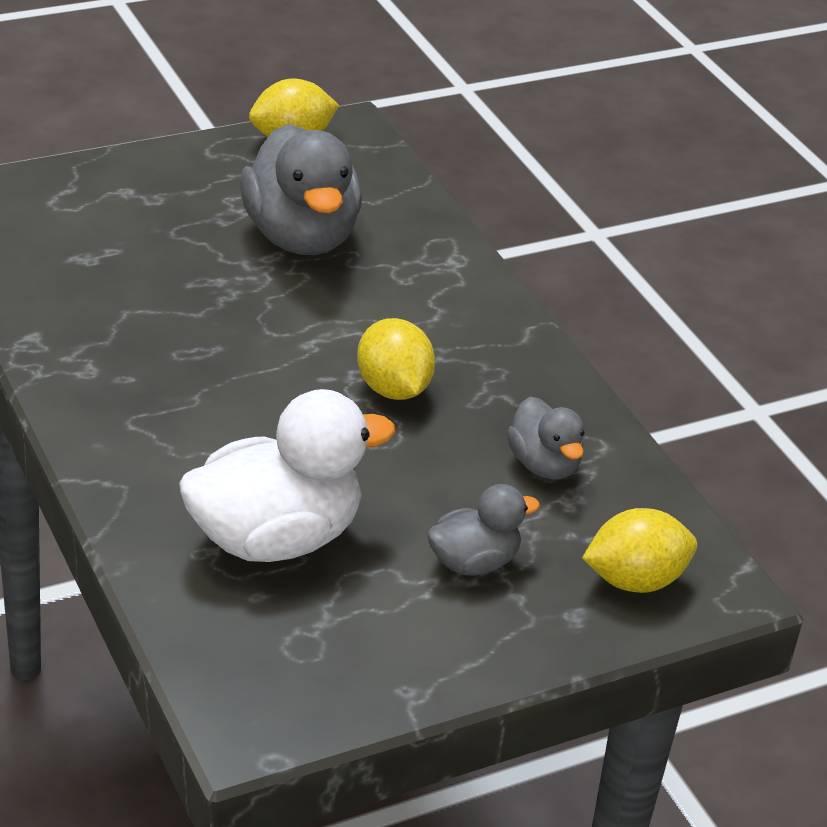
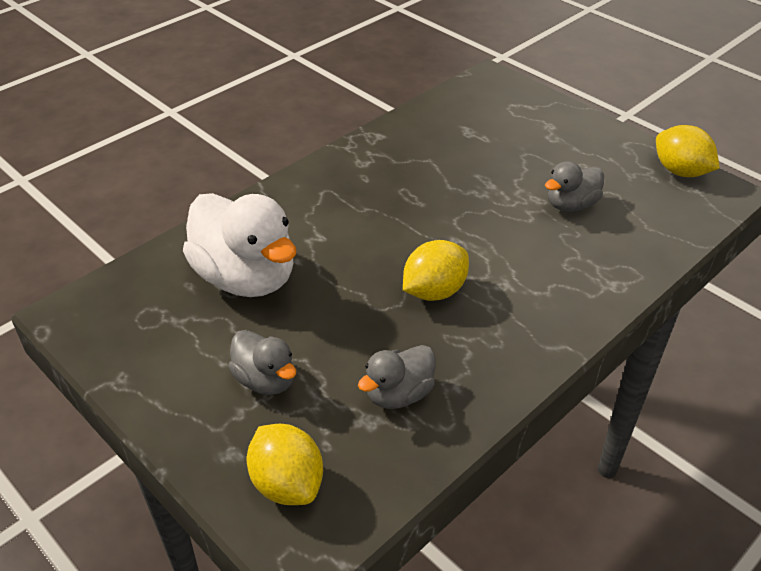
camera: 75 degrees right, 5 degrees up
(301, 236) = (571, 205): grey duck -> grey duck, size x0.54

